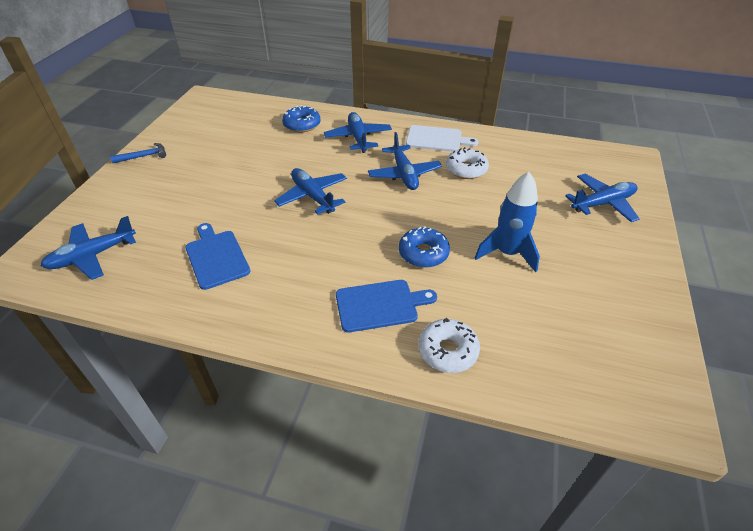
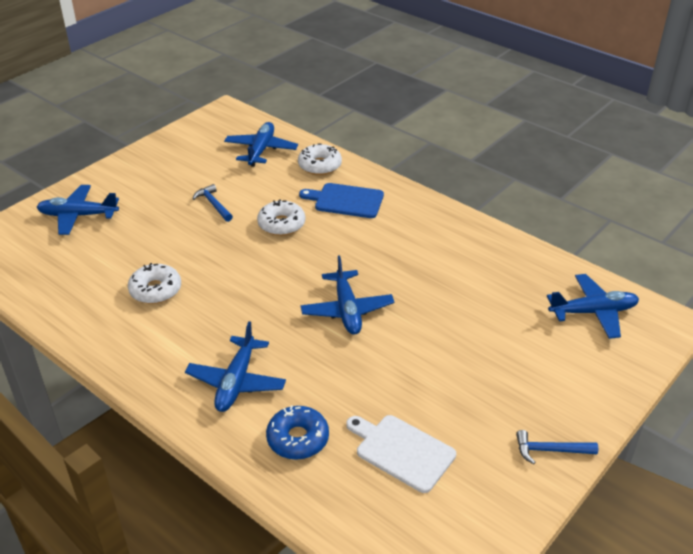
camera: 155 degrees left, 5 degrees down
(216, 257) = (468, 275): blue cutting board -> none
(404, 174) = (227, 306): blue plane -> blue plane (261, 150)
(423, 253) = (281, 224): blue donut -> white donut
(436, 139) = (141, 344): white cutting board -> white cutting board (402, 451)
(507, 253) = (213, 204): blue rocket -> blue hammer

